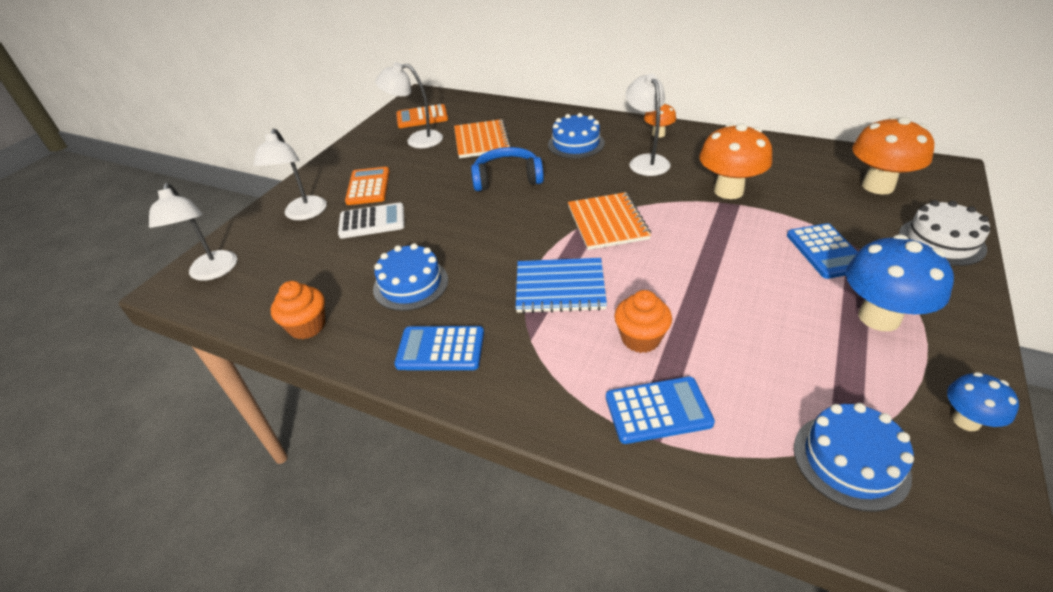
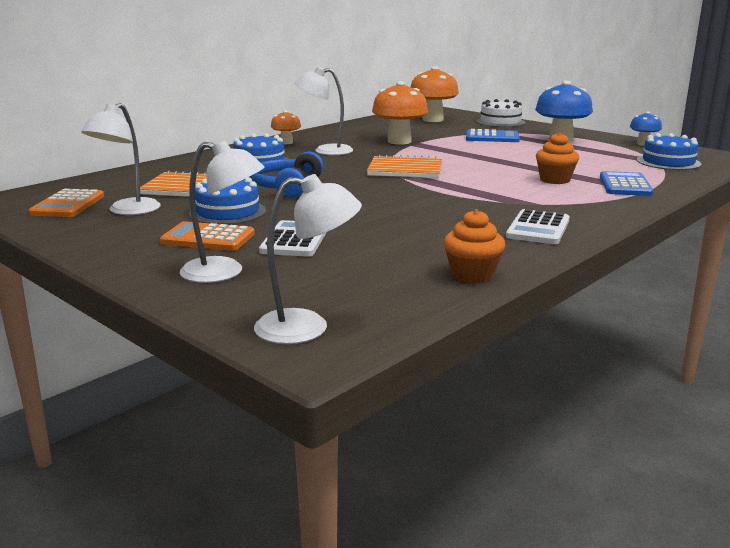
camera: 75 degrees left, 20 degrees down
(411, 284) = (434, 232): blue cake -> blue cake (228, 212)
(440, 349) = (538, 228): blue calculator -> white calculator
(560, 287) = (481, 190): blue notebook -> none

